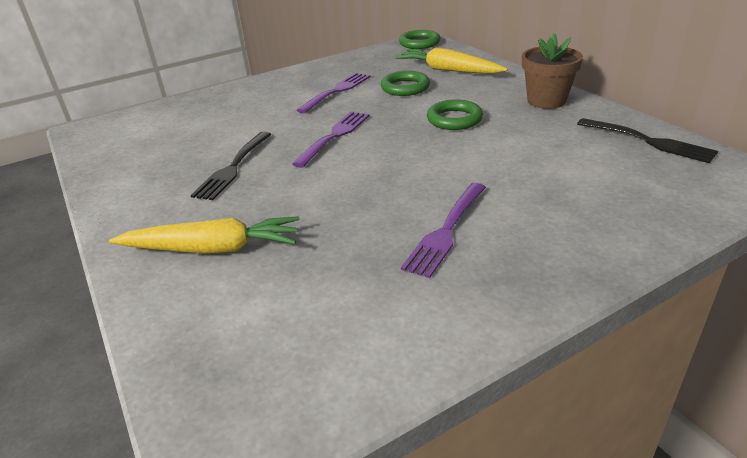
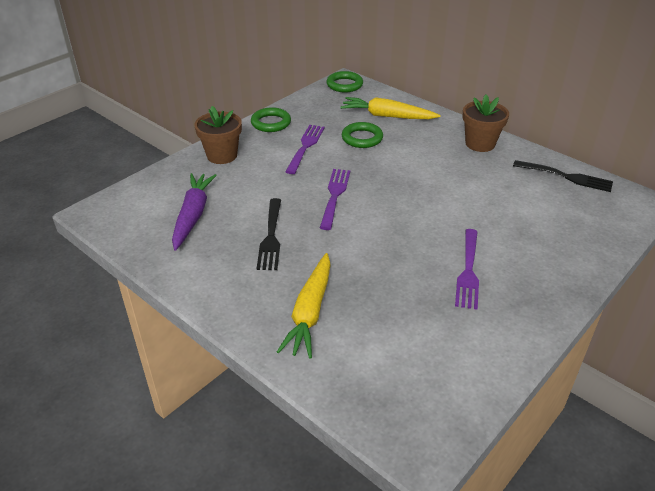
camera: 20 degrees left, 5 degrees up
(171, 140) = (193, 215): none -> purple carrot
(212, 249) = (310, 312): yellow carrot -> yellow carrot turned 120 degrees clockwise
(245, 93) = (222, 155): none -> brown flower pot
(454, 119) = (420, 169): green ring -> green ring (271, 123)

